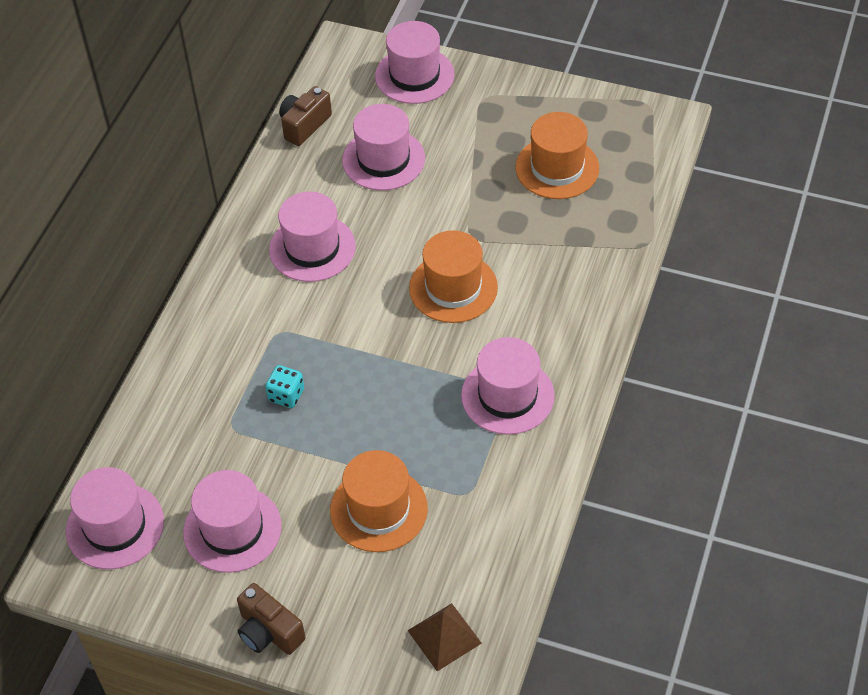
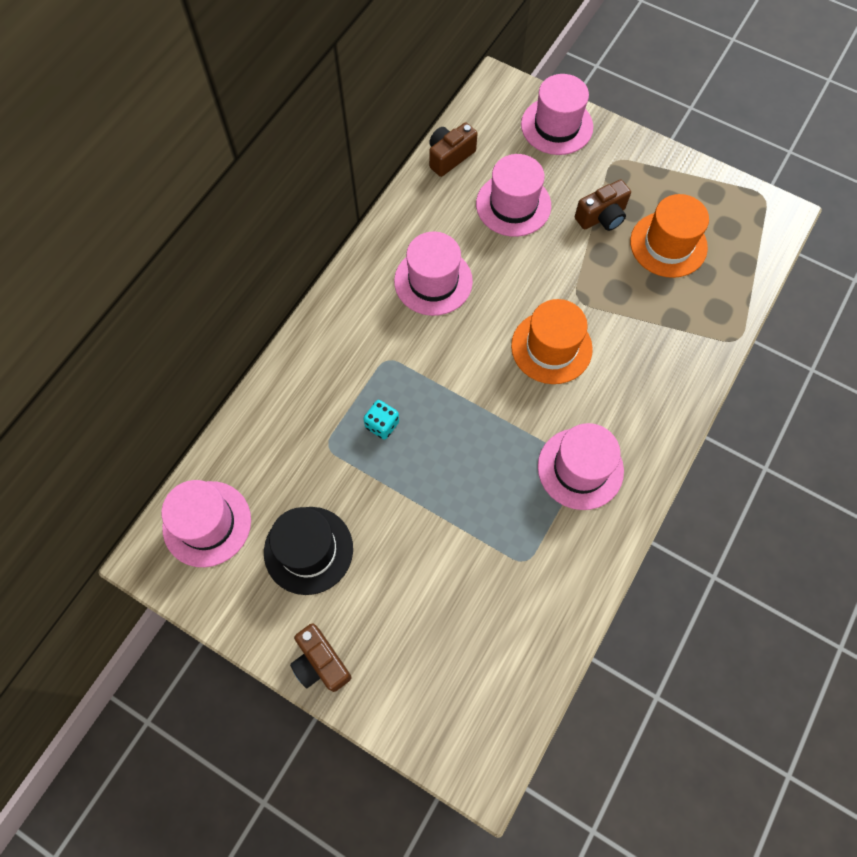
camera: 10 degrees right, 15 degrees up
(232, 529) = (308, 550): pink hat -> black hat
(378, 509) = (442, 559): orange hat -> none
(444, 636) = (476, 705): brown pyramid -> none
(481, 154) = (602, 217): none -> brown camera

